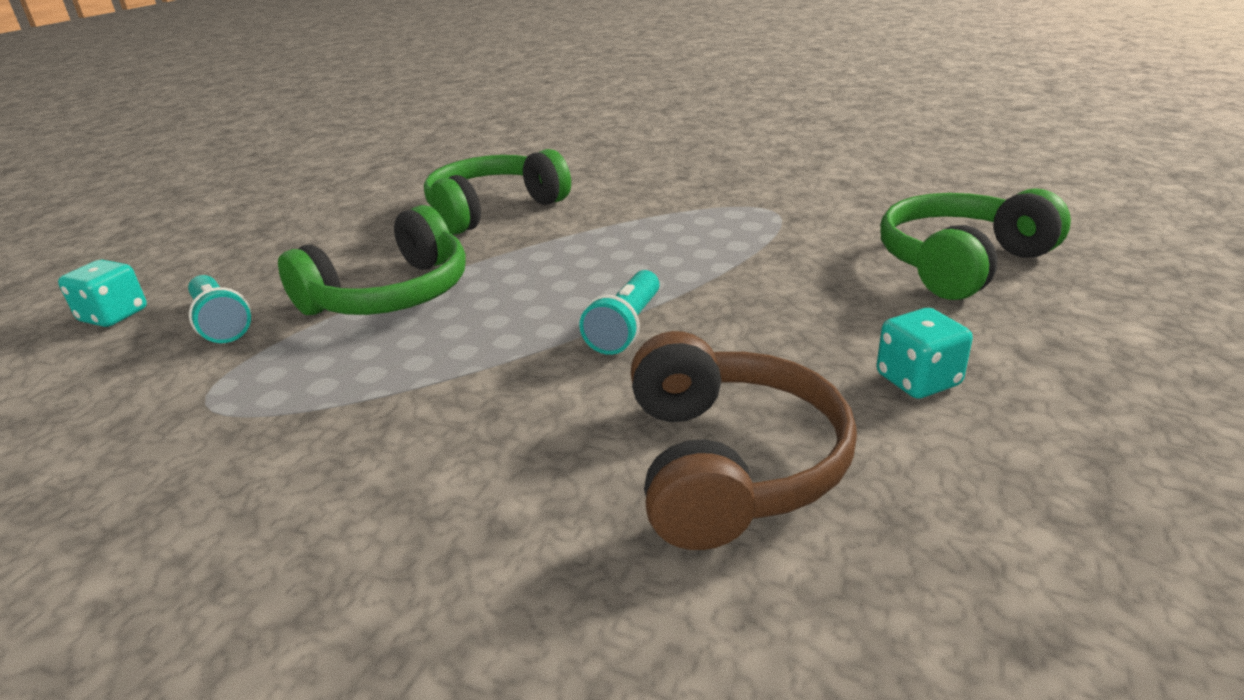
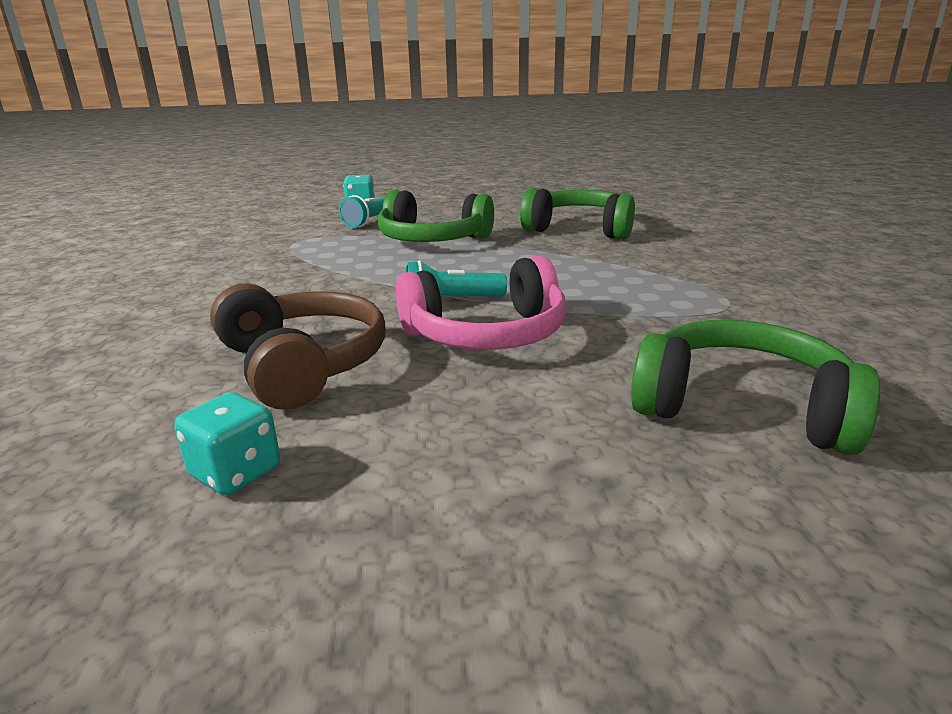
camera: 60 degrees right, 5 degrees down
(728, 464) = (302, 365): brown headphones -> brown headphones turned 90 degrees counterclockwise
(739, 328) = (487, 334): none -> pink headphones
(918, 380) = (464, 415): turquoise dice -> turquoise dice (236, 472)

